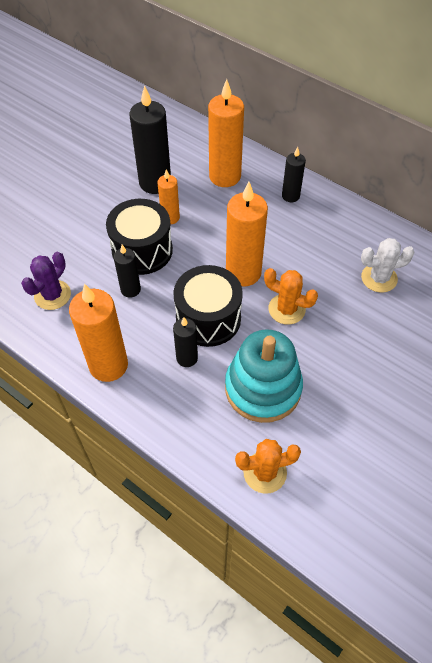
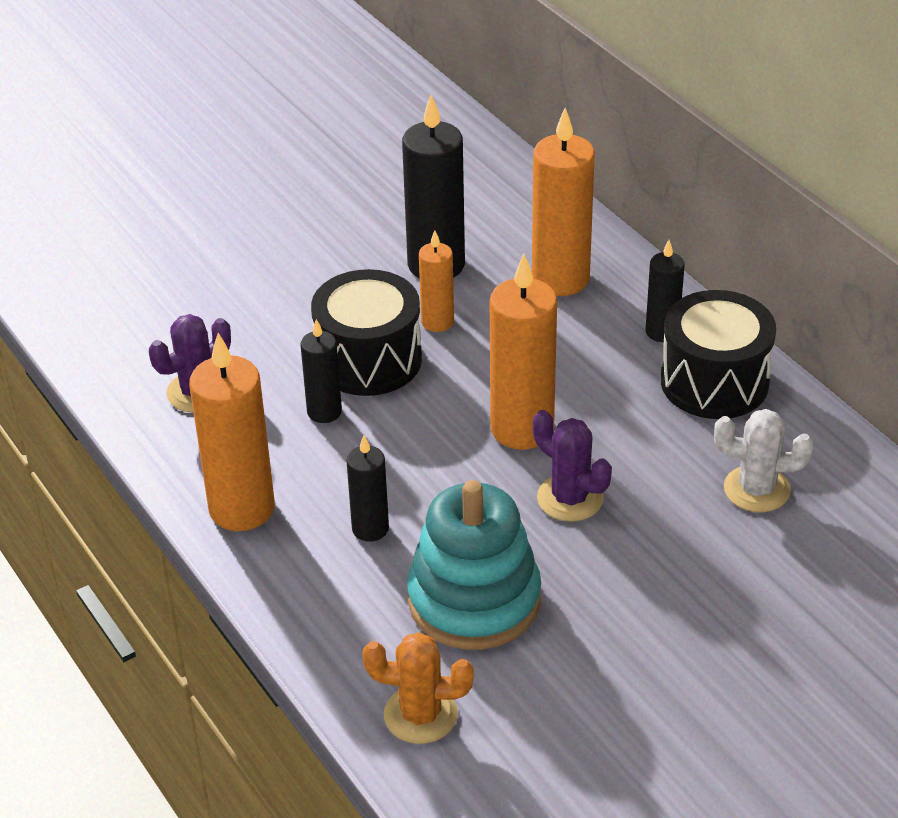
camera: 20 degrees right, 15 degrees down
(208, 318) = (431, 481): black drum -> black drum (714, 382)
(286, 309) = (570, 498): orange cactus -> purple cactus

